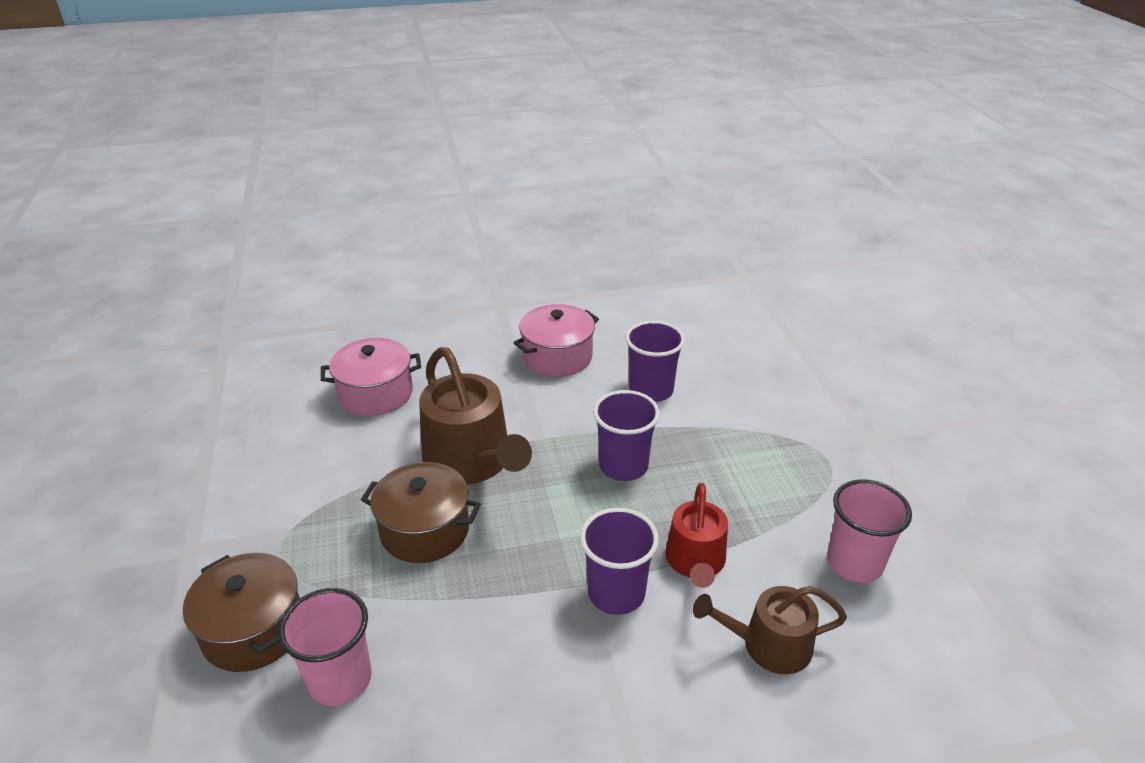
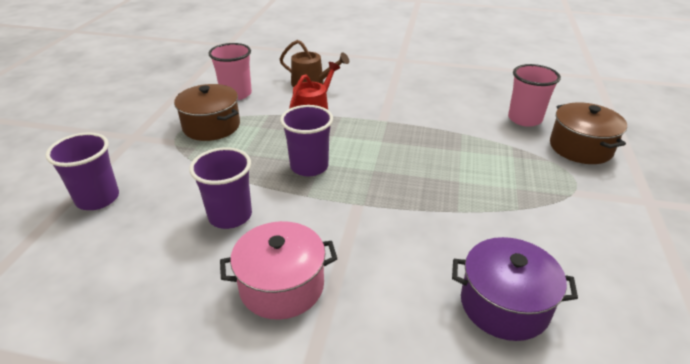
camera: 155 degrees left, 0 degrees up
(376, 394) = (504, 304): pink pot -> purple pot
(425, 530) = (469, 167): brown pot -> brown pot (211, 126)
(472, 461) = (421, 202): brown watering can -> none
(616, 593) = (366, 113): purple cup -> purple cup (97, 198)

